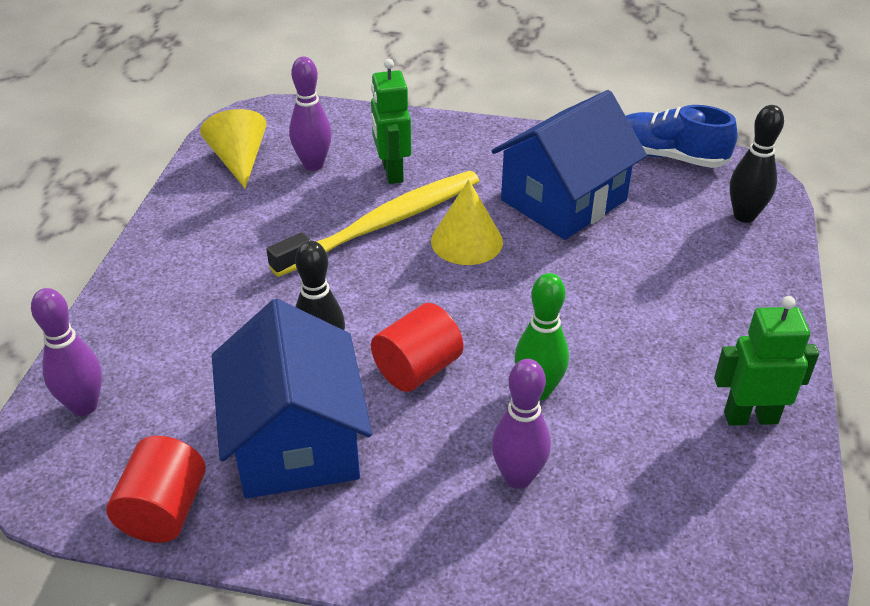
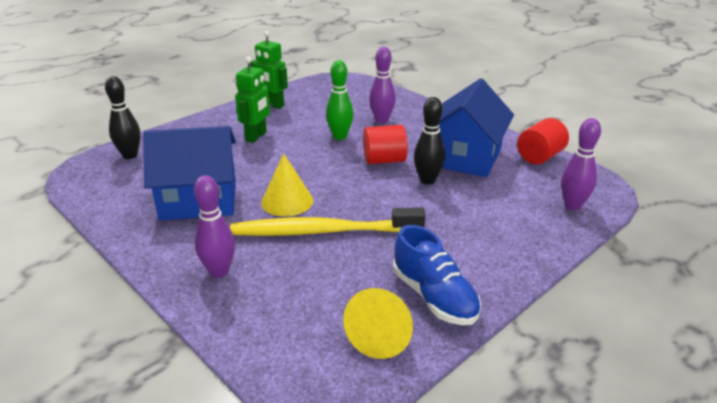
camera: 145 degrees left, 10 degrees down
(313, 164) = (323, 301): purple bowling pin -> purple bowling pin (219, 271)
(392, 172) = (273, 266): green robot -> green robot (256, 136)
(668, 156) = (95, 197): blue shoe -> blue shoe (434, 297)

